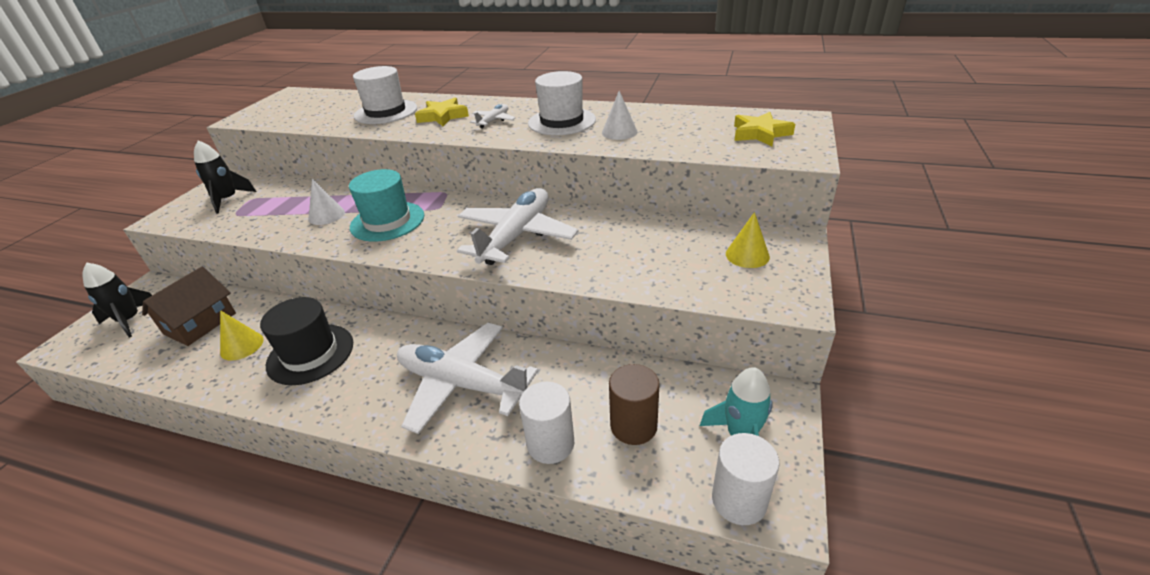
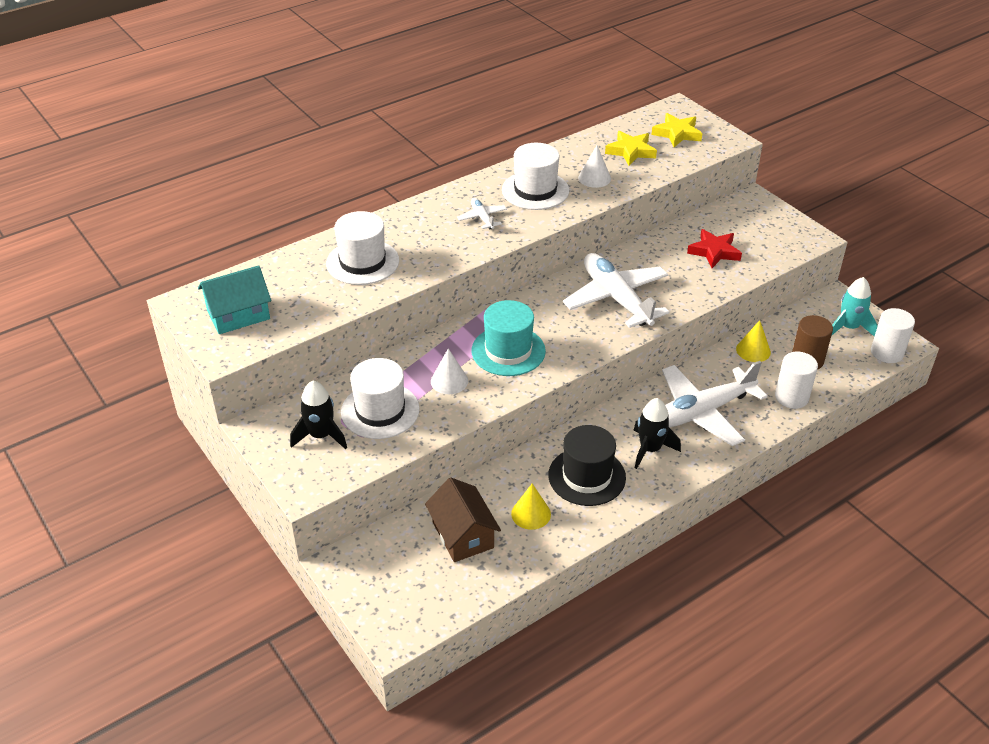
camera: 55 degrees left, 5 degrees up
(130, 320) = (398, 584): black rocket -> black rocket (650, 449)
(270, 207) = (380, 411): none -> white hat
(288, 107) = (238, 315): none -> turquoise house
(443, 116) = (428, 237): yellow star -> yellow star (631, 151)
(664, 253) = (714, 252): none -> red star
(747, 255) = (752, 225): yellow cone -> yellow cone (753, 350)

